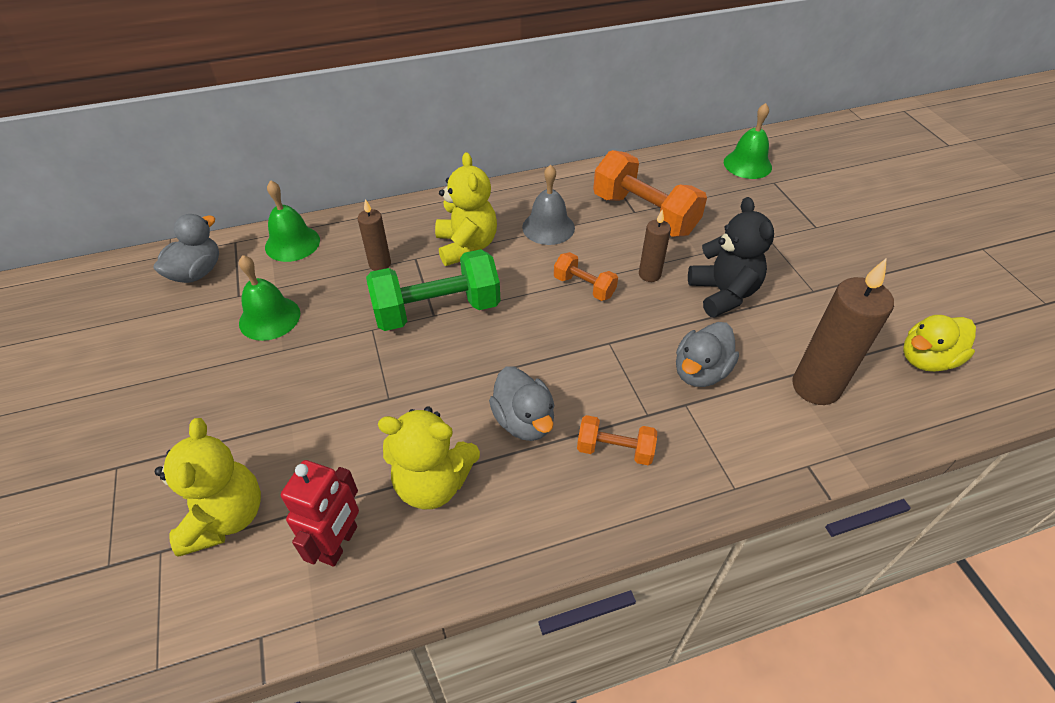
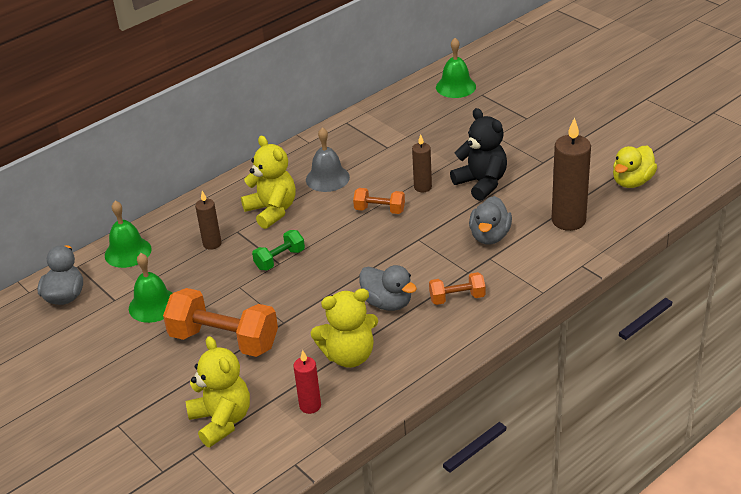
camera: 20 degrees left, 10 degrees down
(339, 543) = (310, 406): red robot -> red candle
(437, 310) = (280, 259): green dumbbell -> green dumbbell, size x0.52
(644, 214) = (396, 147): orange dumbbell -> orange dumbbell (224, 340)

